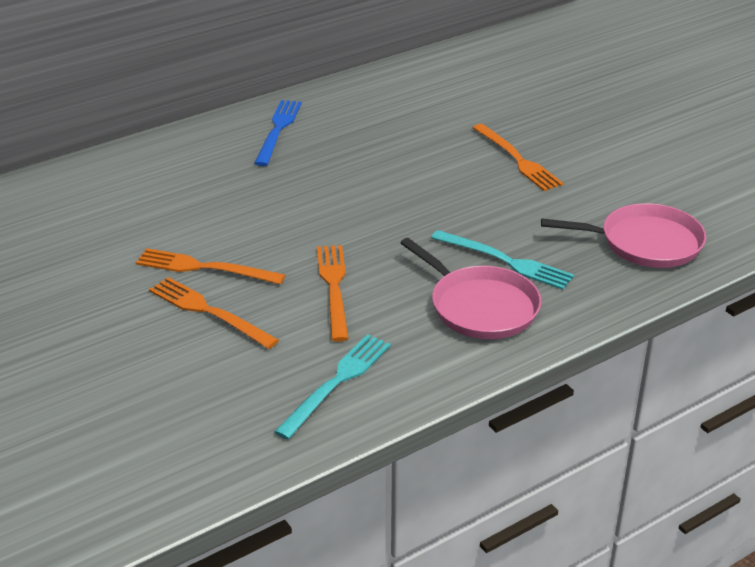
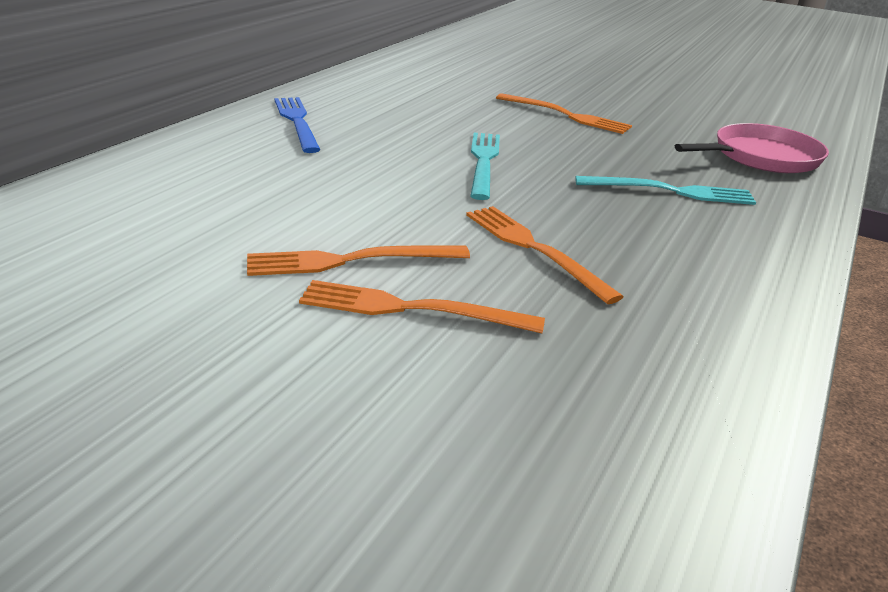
camera: 30 degrees left, 5 degrees down
(337, 383) = (672, 351): turquoise fork -> turquoise fork (484, 162)
(480, 306) = (706, 234): pink pan -> none

